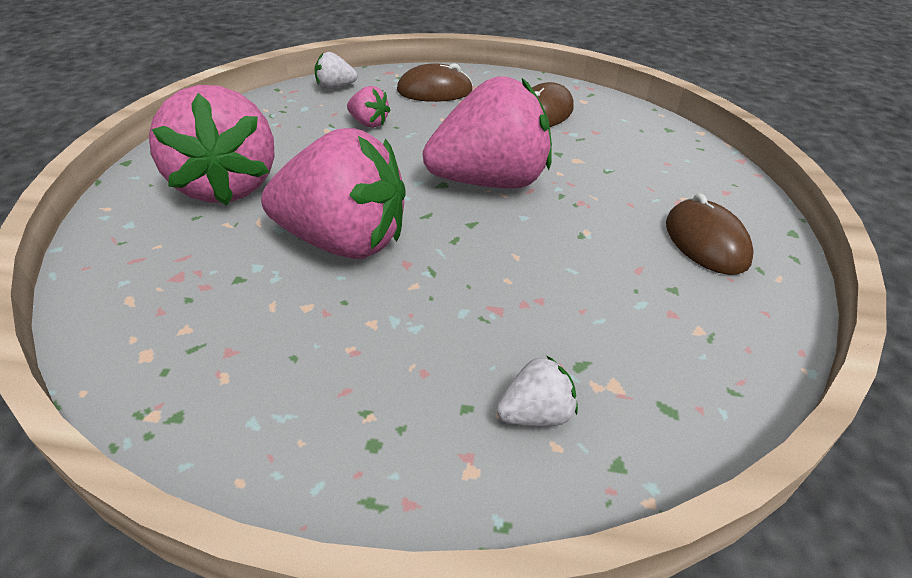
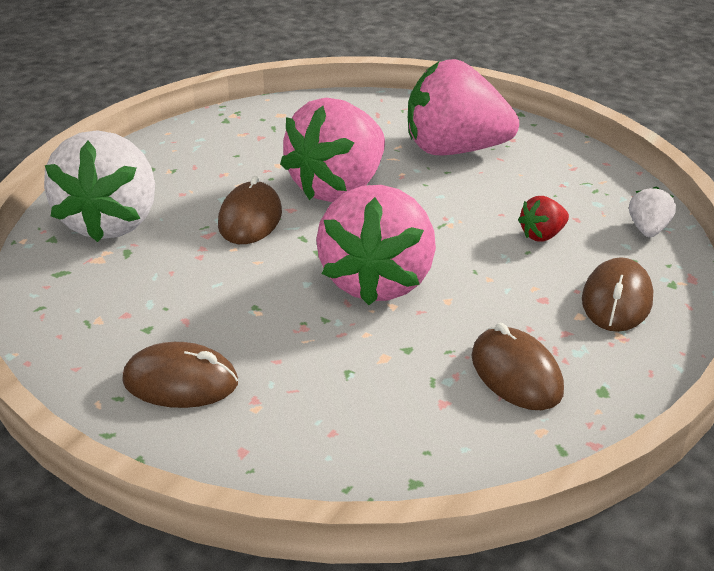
camera: 115 degrees right, 5 degrees down
(369, 123) = (542, 235): pink strawberry -> red strawberry
(444, 286) = (250, 218): none -> brown mouse
(536, 414) = (111, 222): white strawberry -> white strawberry, size x2.37

